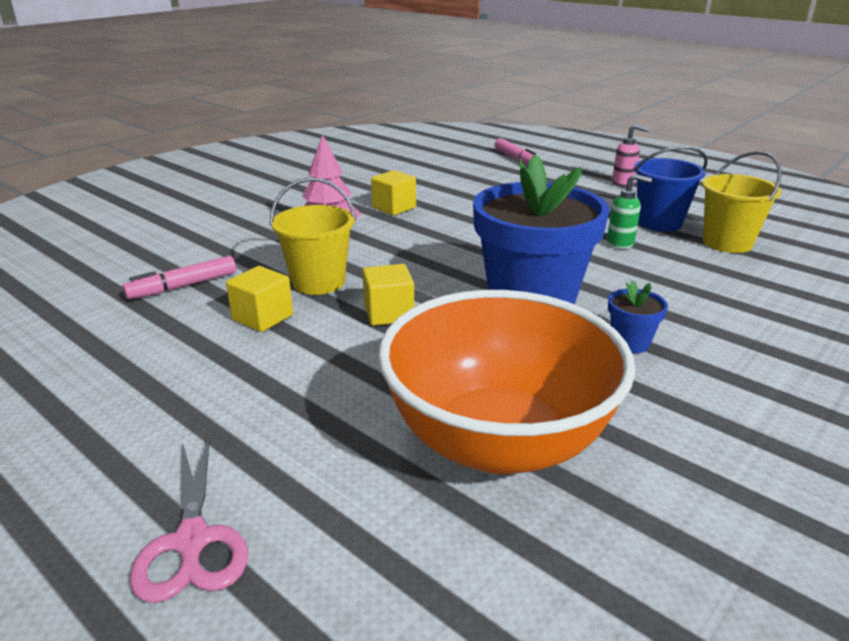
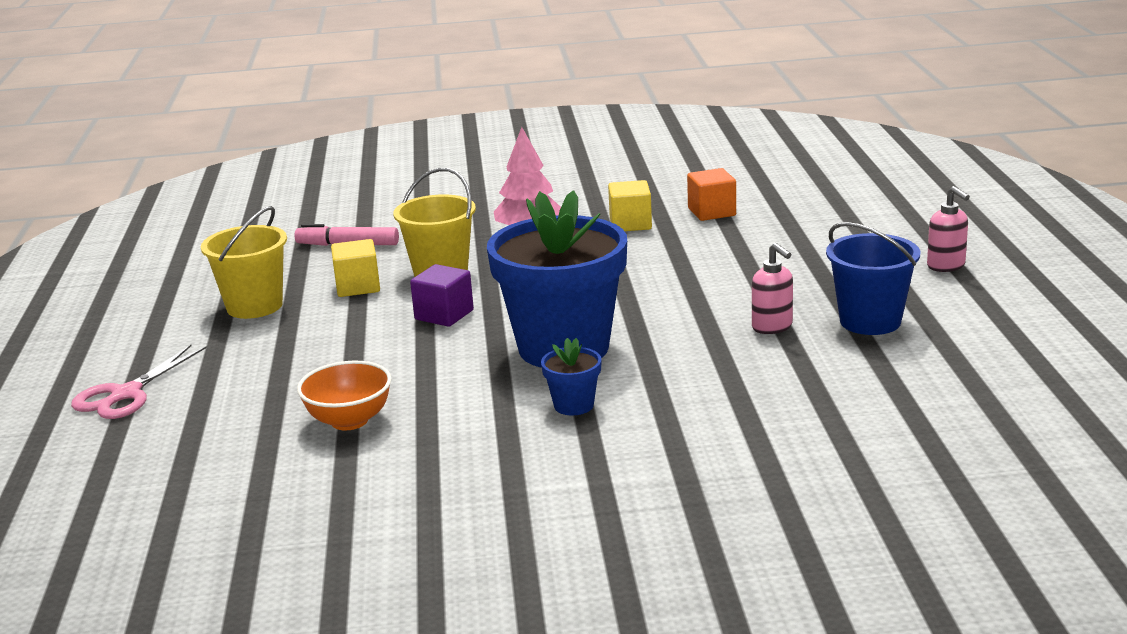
camera: 45 degrees right, 5 degrees down
(388, 313) = (444, 315): yellow cube -> purple cube
(431, 187) = (711, 212): none -> orange cube
(498, 441) = (349, 421): orange bowl -> orange bowl, size x0.46
(516, 159) = (883, 202): pink marker -> none
(621, 243) = (772, 327): green soap dispenser -> pink soap dispenser
(727, 243) = (893, 365): yellow bucket -> yellow bucket (254, 306)

